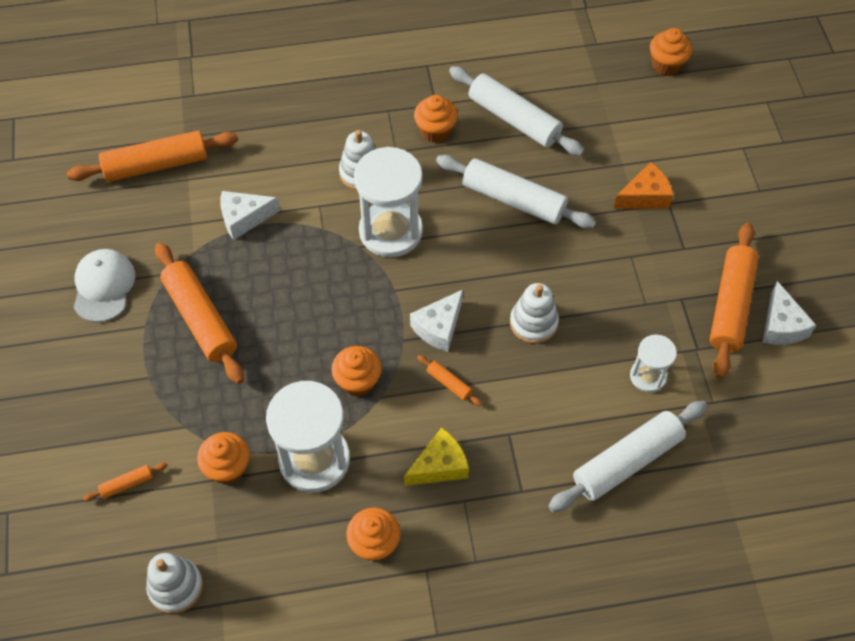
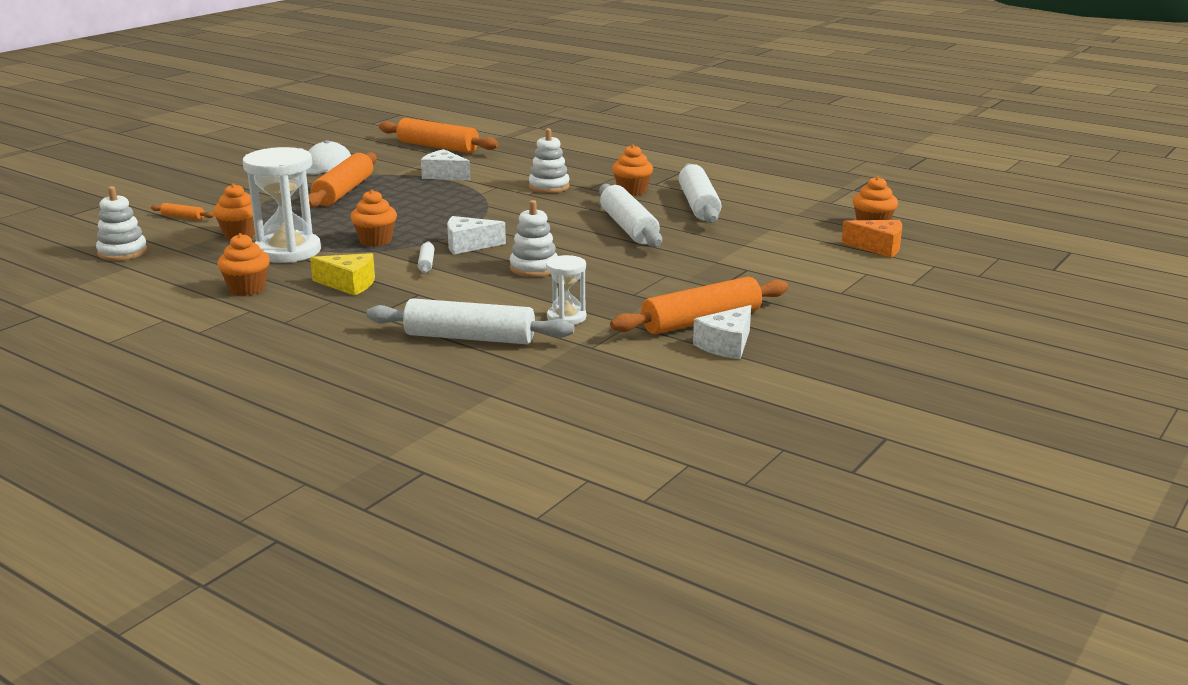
camera: 45 degrees right, 35 degrees down
(390, 231) = (519, 208): white hourglass -> none
(449, 383) = (426, 263): orange rolling pin -> white rolling pin
(644, 196) = (733, 260): orange cheese -> orange cheese (878, 247)

